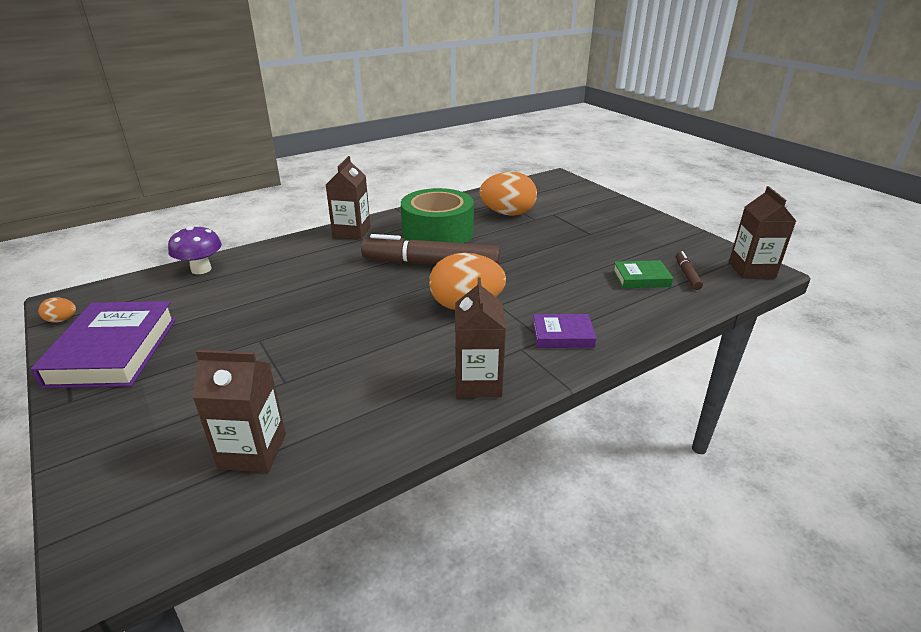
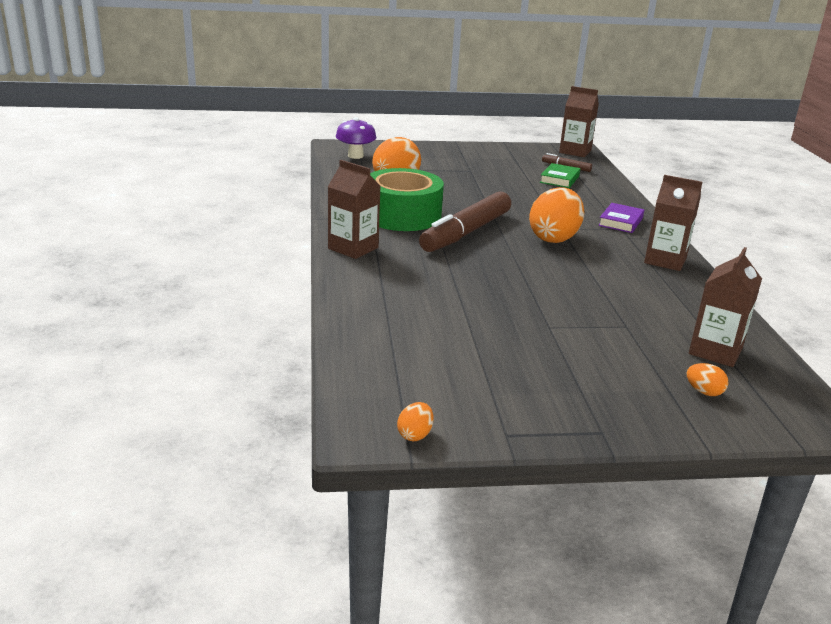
camera: 65 degrees left, 5 degrees down
(113, 351) = (517, 403): purple book -> none
(154, 453) = (704, 392): none -> orange egg
(201, 269) = (359, 337): purple mushroom -> purple mushroom (355, 156)

